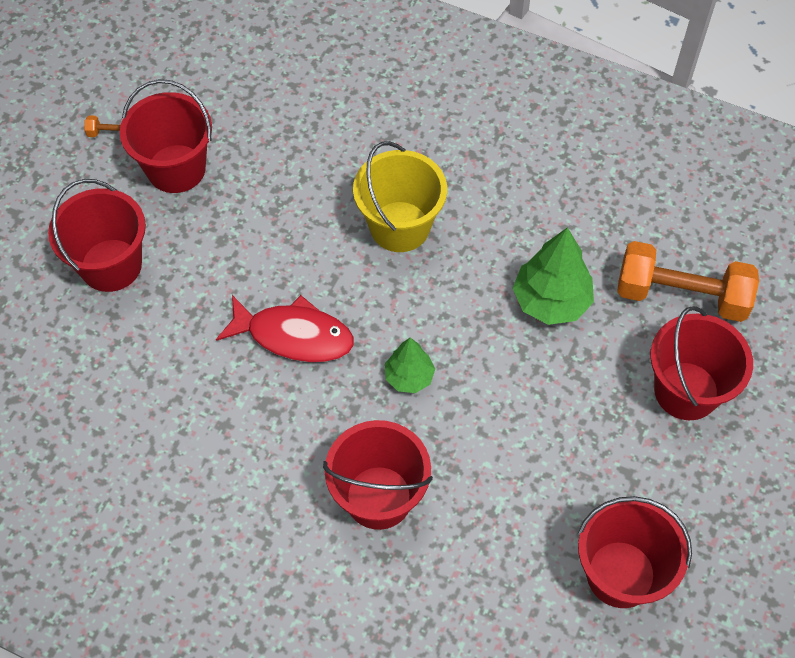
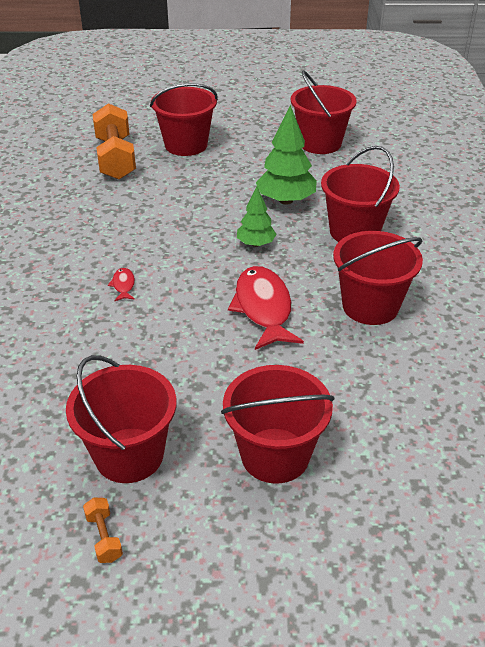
camera: 115 degrees left, 20 degrees down
(239, 438) = (370, 306): none -> red bucket
(399, 226) = (123, 285): yellow bucket -> red fish
(551, 301) = (151, 202): green tree -> green tree (286, 200)

